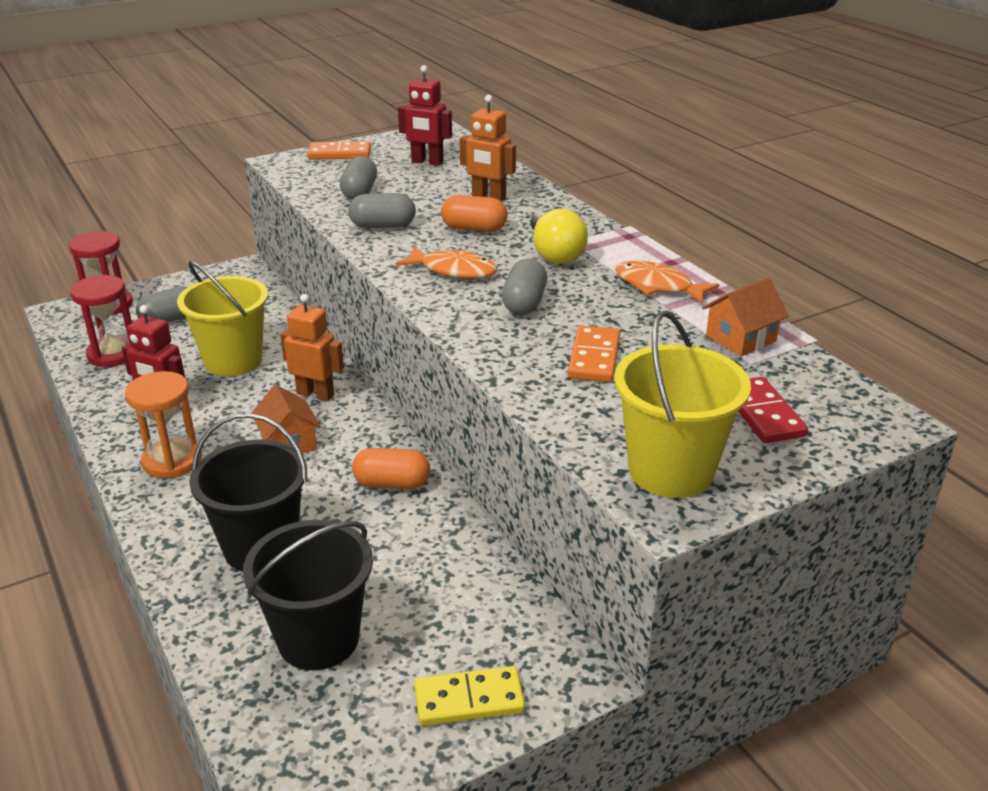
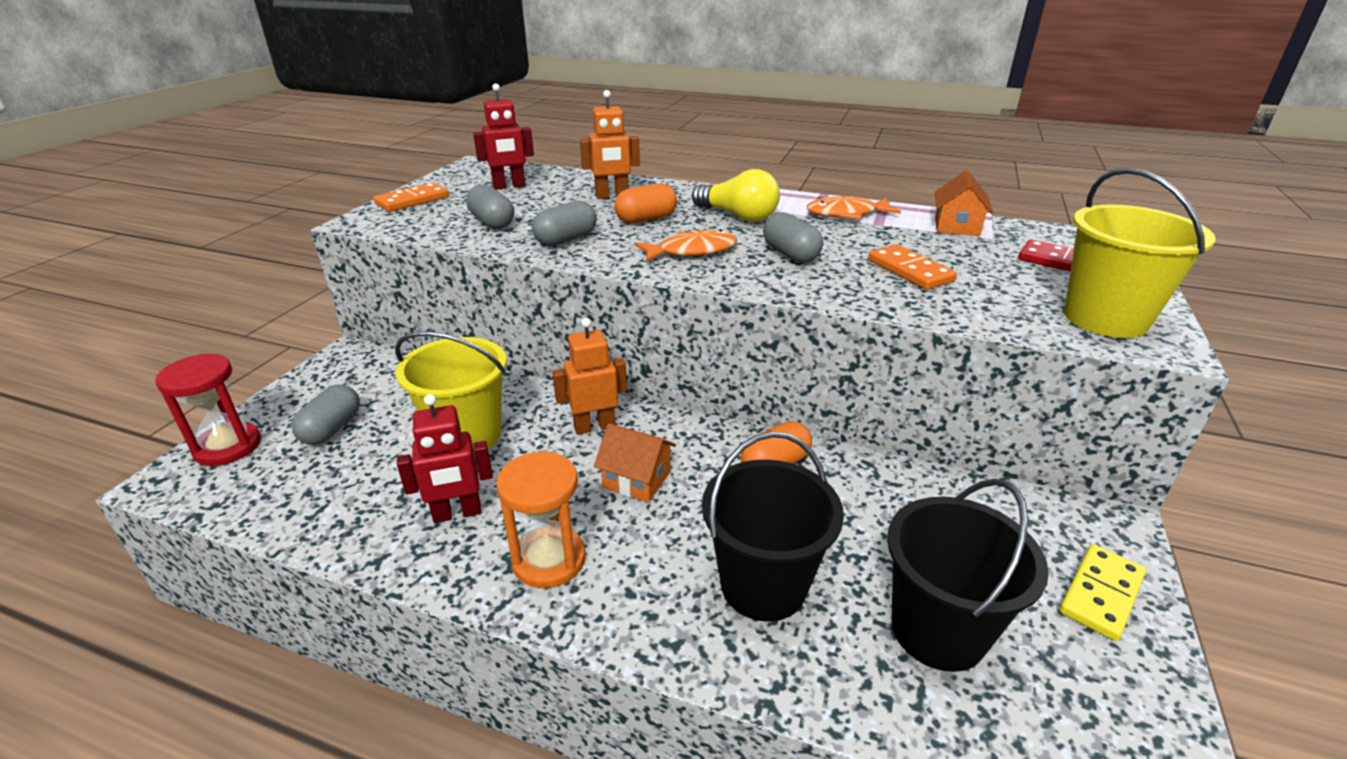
camera: 40 degrees left, 0 degrees up
(113, 354) = (310, 492): red hourglass -> none

